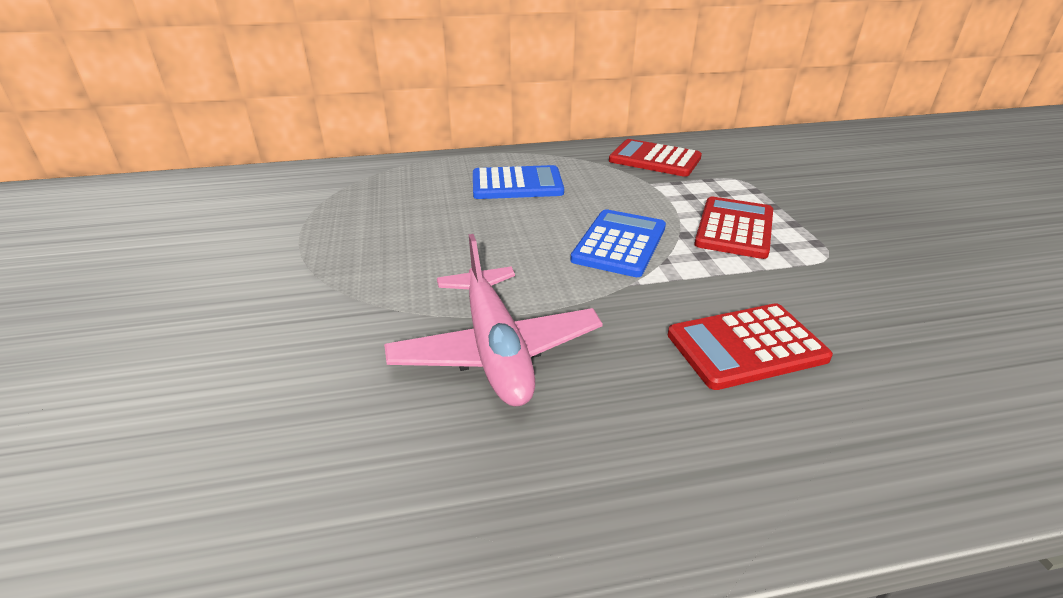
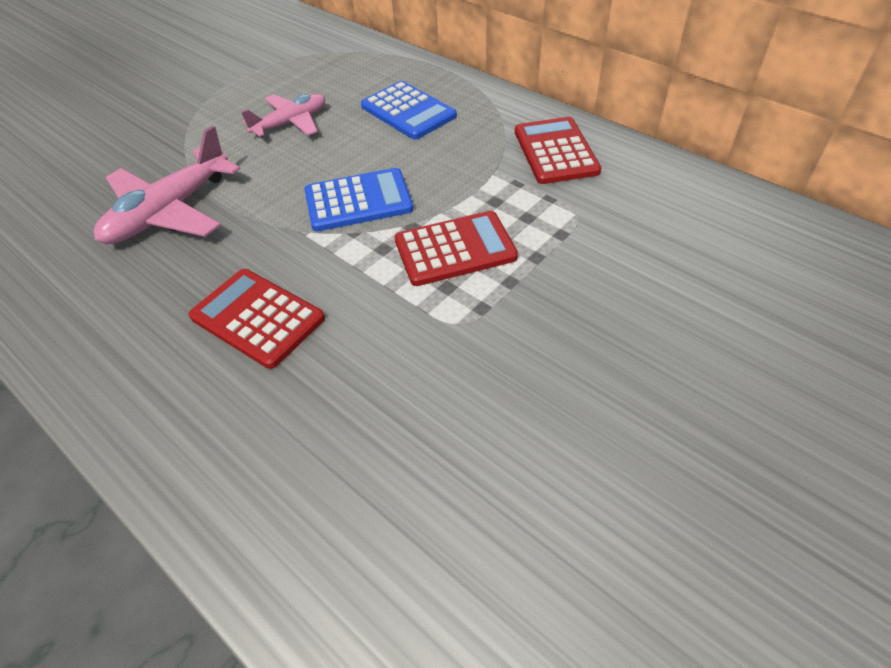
camera: 55 degrees right, 15 degrees up
(442, 235) = (290, 123): none -> pink plane

